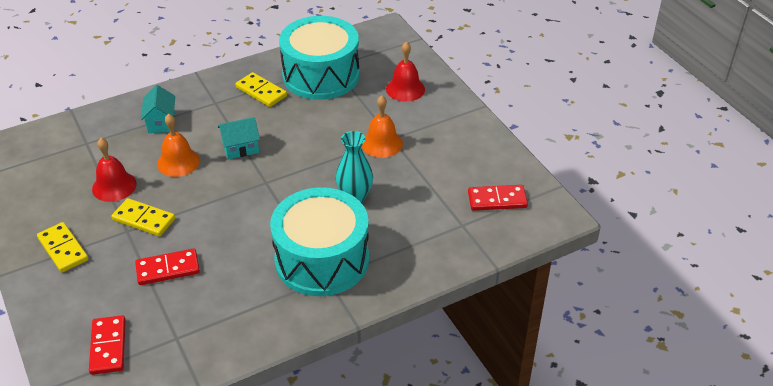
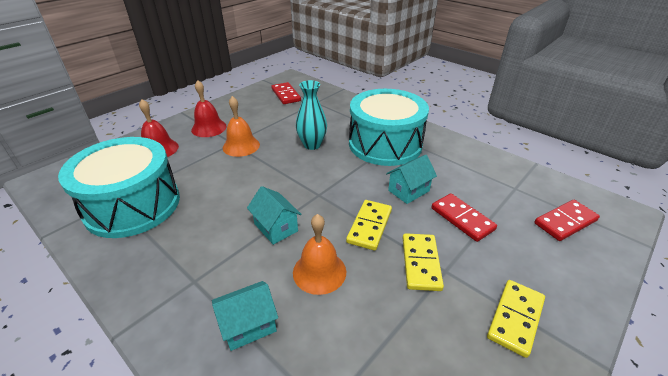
camera: 110 degrees left, 5 degrees down
(114, 186) = (391, 319): red bell -> red bell (209, 128)
(230, 247) = (408, 190): none -> turquoise house
(261, 92) = (167, 244): yellow domino -> yellow domino (369, 226)

